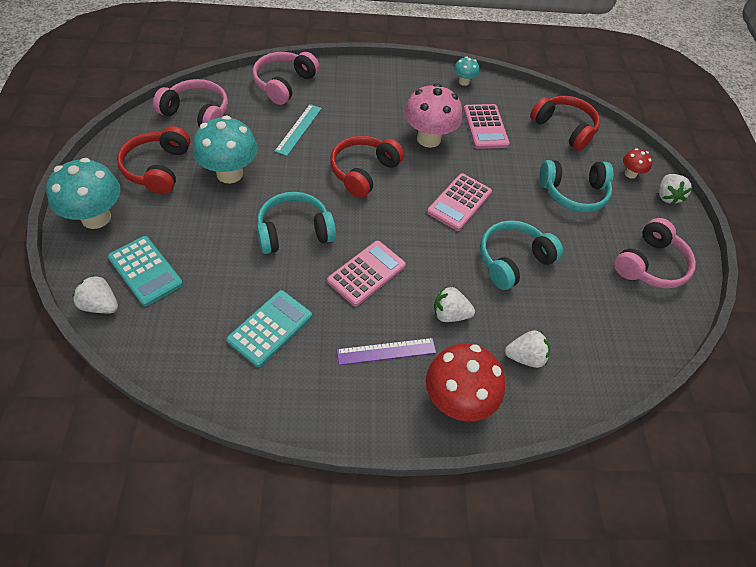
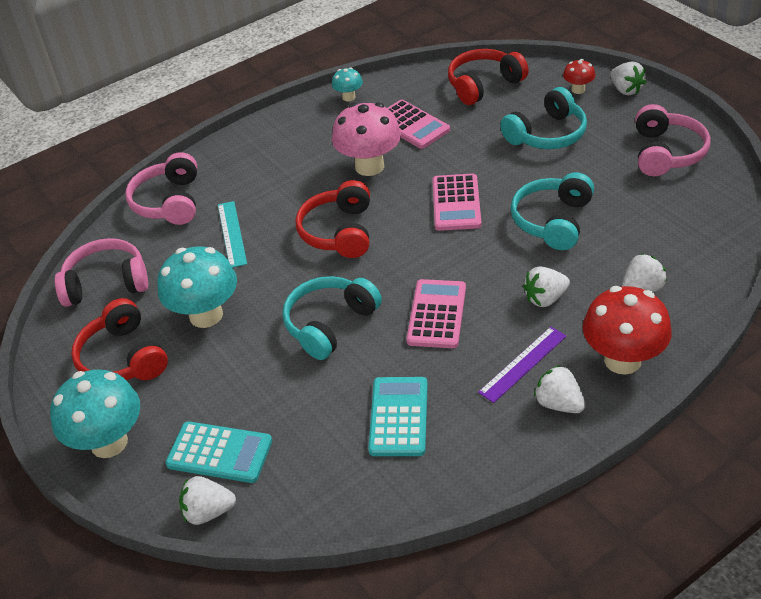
camera: 25 degrees left, 10 degrees down
(380, 399) = (558, 403): none -> white strawberry
(564, 128) = (483, 85): red headphones -> red headphones turned 45 degrees counterclockwise

